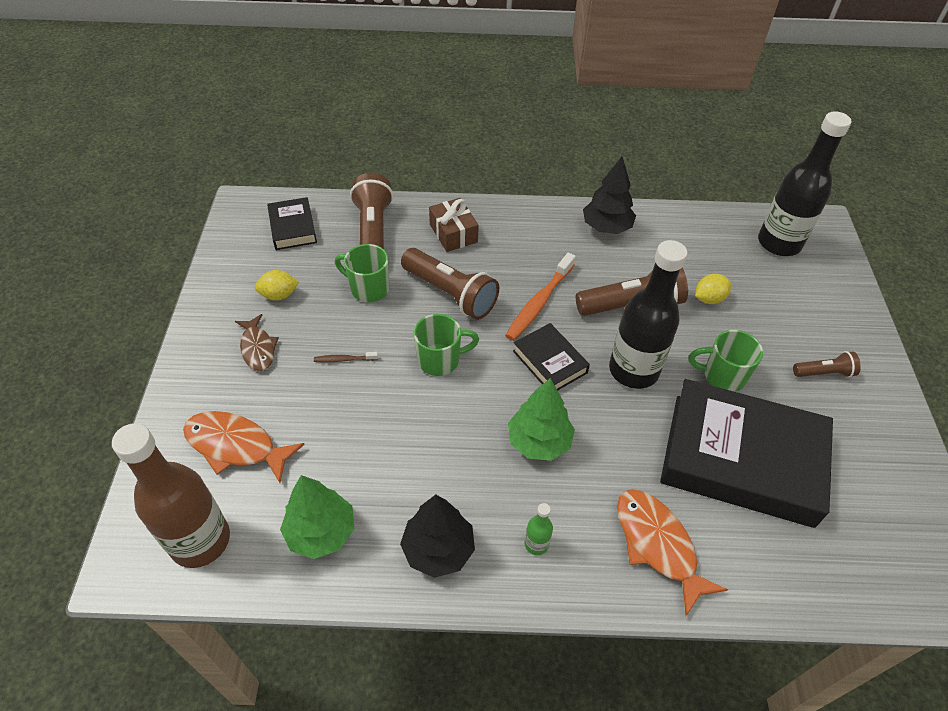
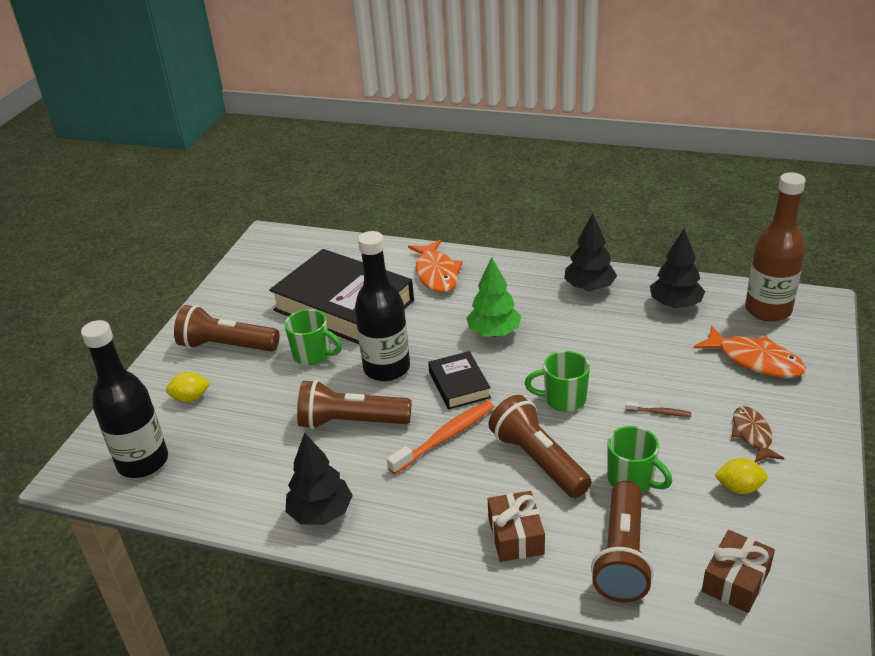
camera: 160 degrees left, 15 degrees down
(293, 227) = (736, 581): black book -> brown gift
(321, 532) = (675, 304): green tree -> black tree
(536, 544) = (519, 282): green bottle -> none
(709, 299) = (270, 416): yellow lemon -> yellow lemon (190, 398)
(824, 373) = (226, 346): brown flashlight -> brown flashlight, size x1.89

